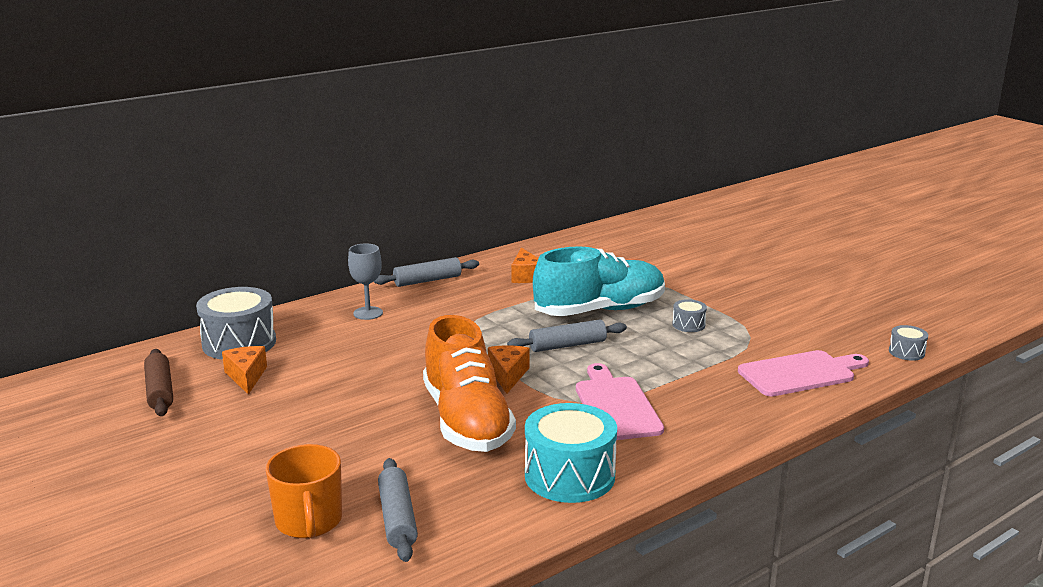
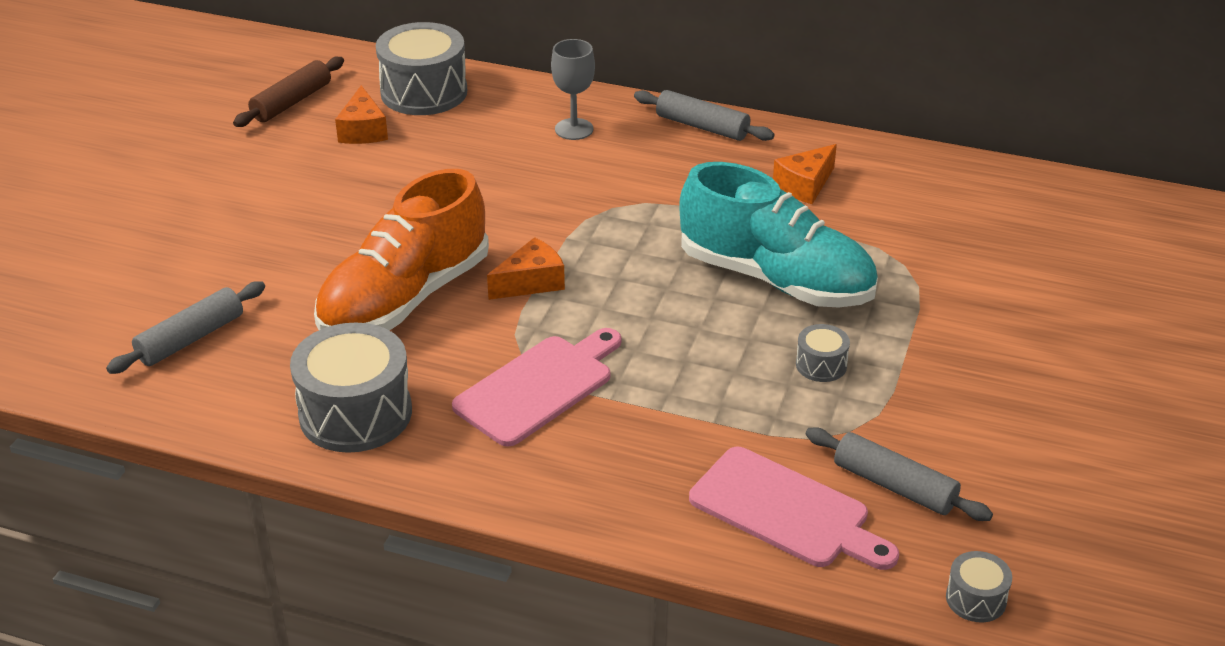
camera: 55 degrees right, 15 degrees up
(246, 376) = (363, 130): orange cheese -> orange cheese turned 135 degrees clockwise
(309, 521) = (148, 291): orange mug -> none
(567, 345) = (651, 293): grey rolling pin -> grey rolling pin (894, 486)
(569, 476) = (355, 413): turquoise drum -> grey drum

